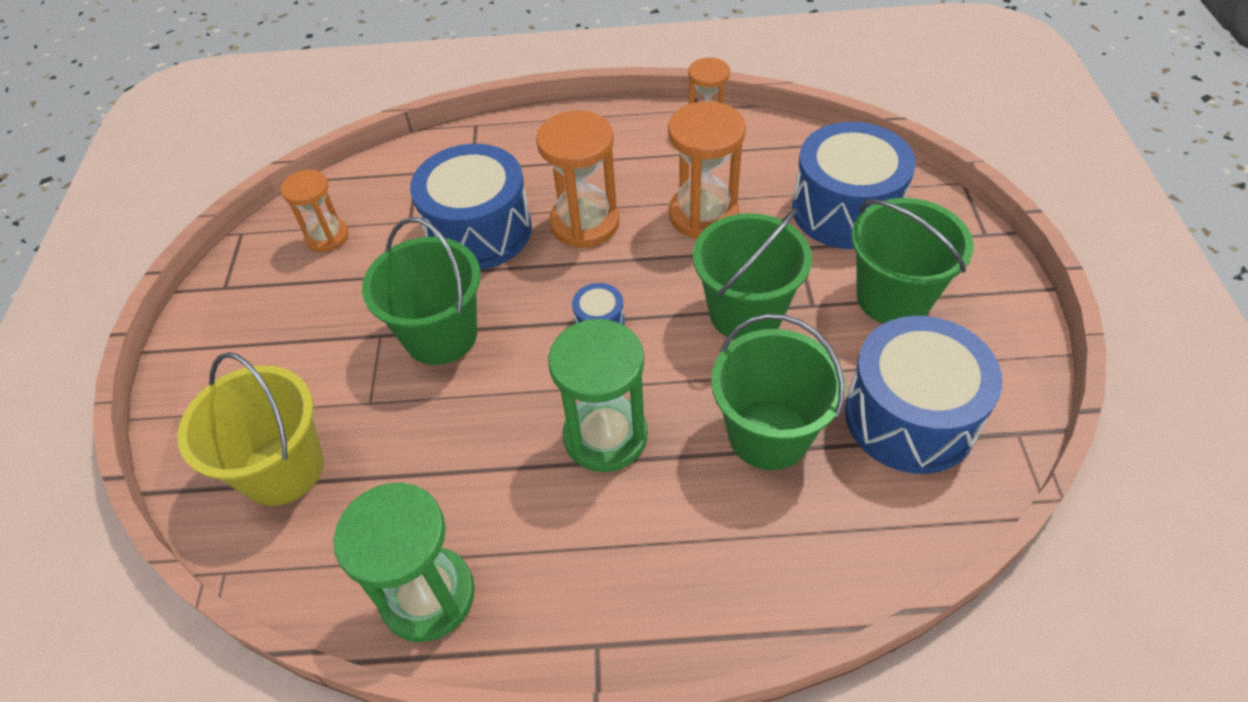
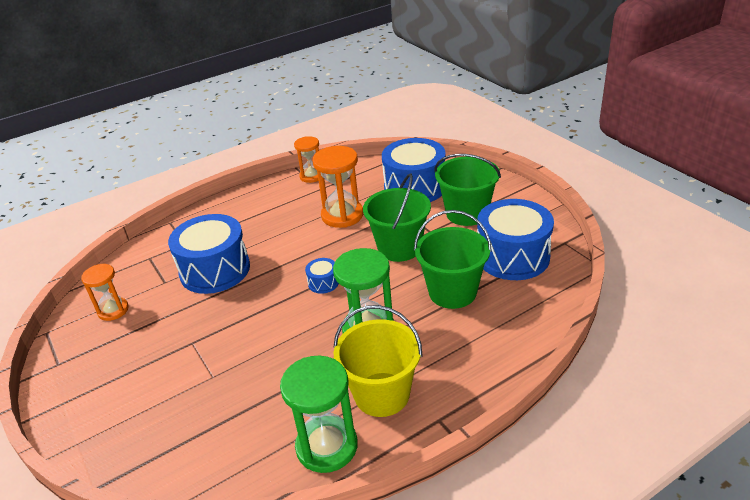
camera: 30 degrees left, 15 degrees down
(282, 469) = (181, 433): yellow bucket -> yellow bucket (382, 394)
(441, 335) = (232, 327): green bucket -> none
(584, 223) = (277, 243): orange hourglass -> none

